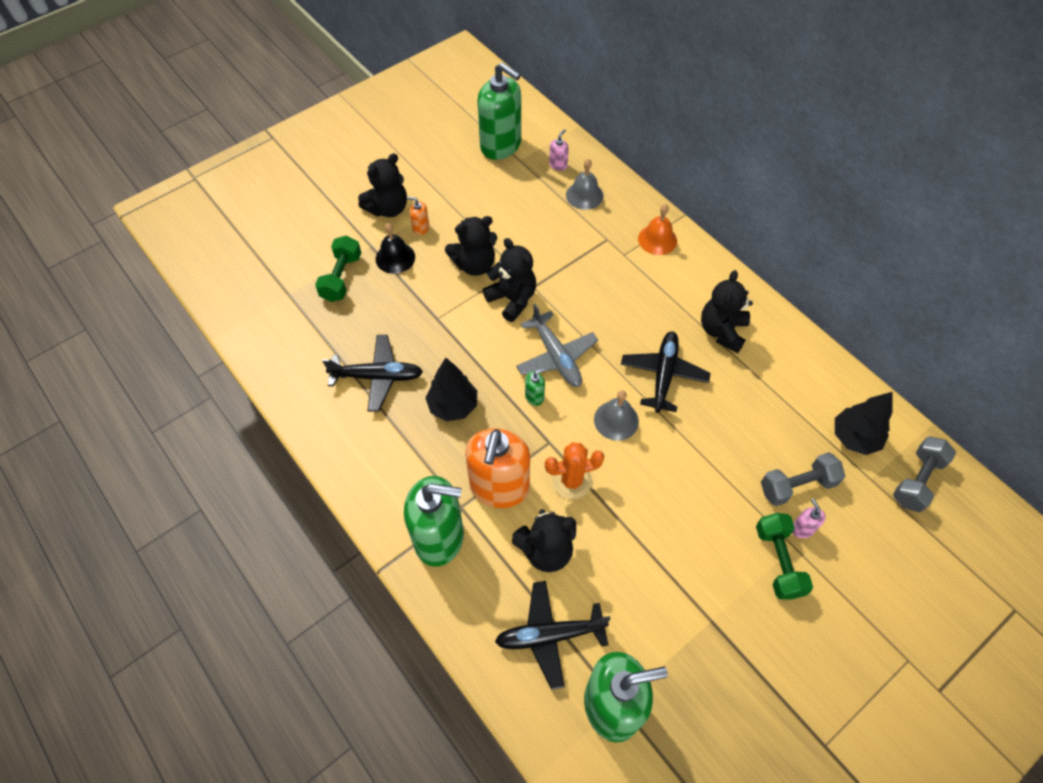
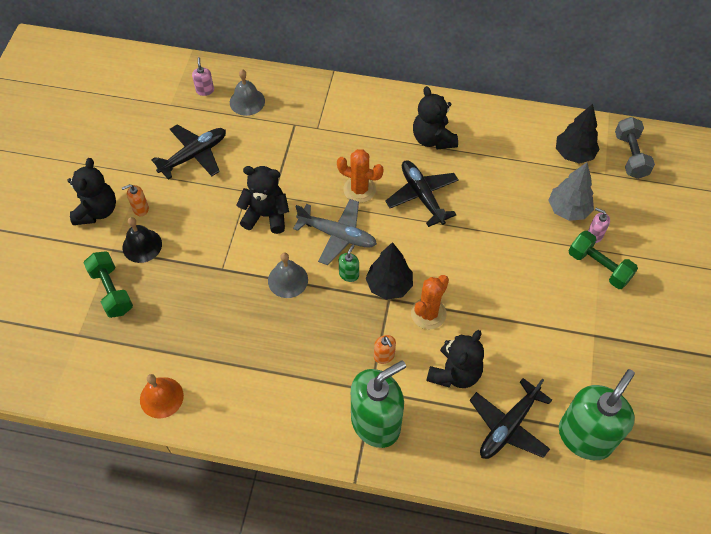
camera: 40 degrees left, 0 degrees up
(377, 377) = (218, 345): black plane -> black plane (194, 155)
(453, 406) = (296, 324): black tree -> black tree (389, 285)
(474, 265) = (212, 208): black teddy bear -> none
(499, 487) = (384, 356): orange soap dispenser -> orange soap dispenser, size x0.40
(501, 146) = (144, 102): green soap dispenser -> none
(612, 331) = (359, 189): none -> orange cactus
(616, 420) = (419, 250): grey bell -> grey bell (288, 280)
(657, 239) = (331, 101): orange bell -> orange bell (161, 397)
(797, 486) = (568, 210): grey dumbbell -> grey tree

